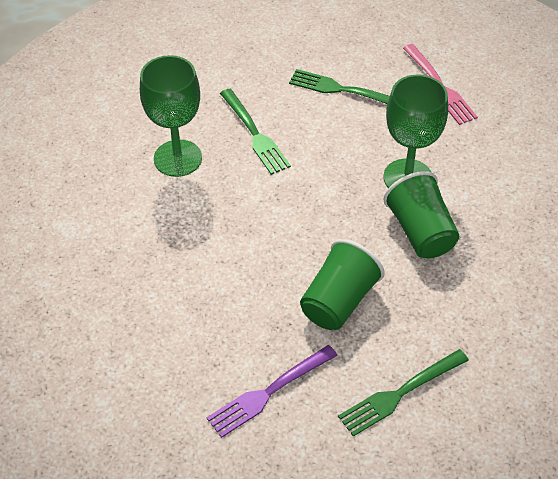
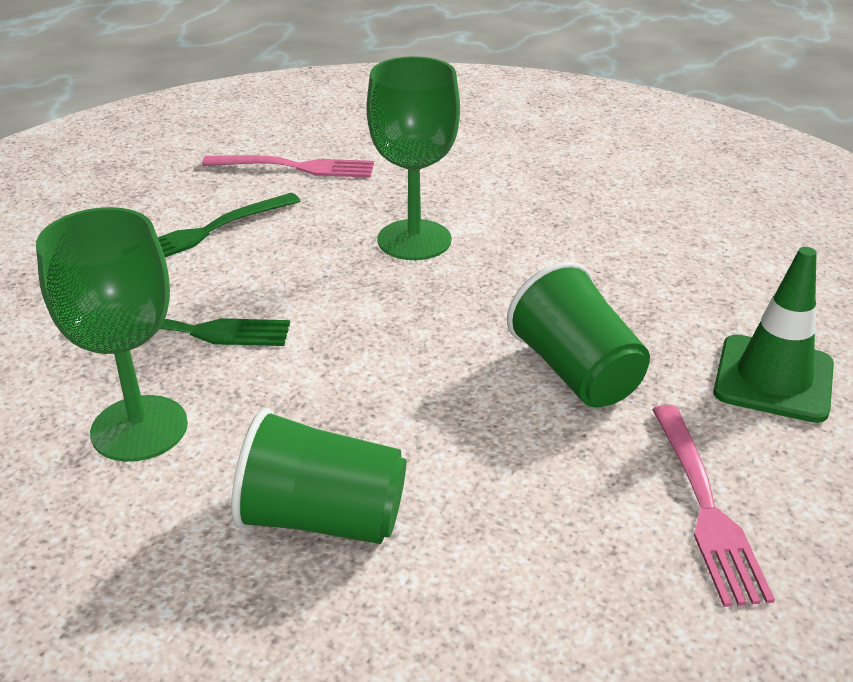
camera: 60 degrees left, 15 degrees down
(269, 392) = (706, 507): purple fork -> pink fork
(400, 393) = (773, 379): green fork -> green traffic cone
(420, 232) = (512, 263): green cup -> green cup (322, 518)

